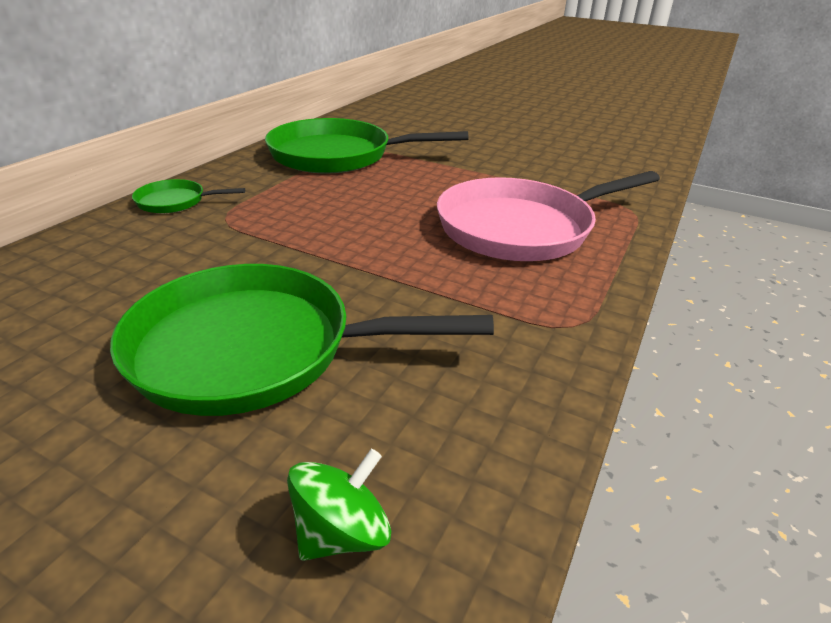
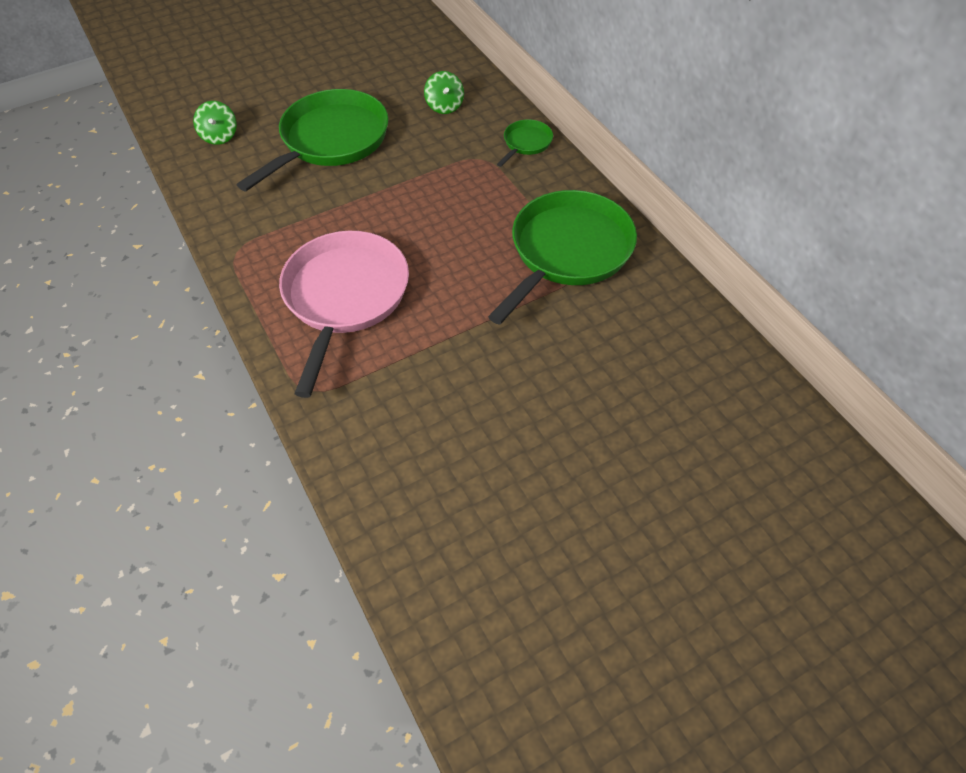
camera: 125 degrees right, 20 degrees up
(102, 274) = (444, 106): none -> green spinning top

